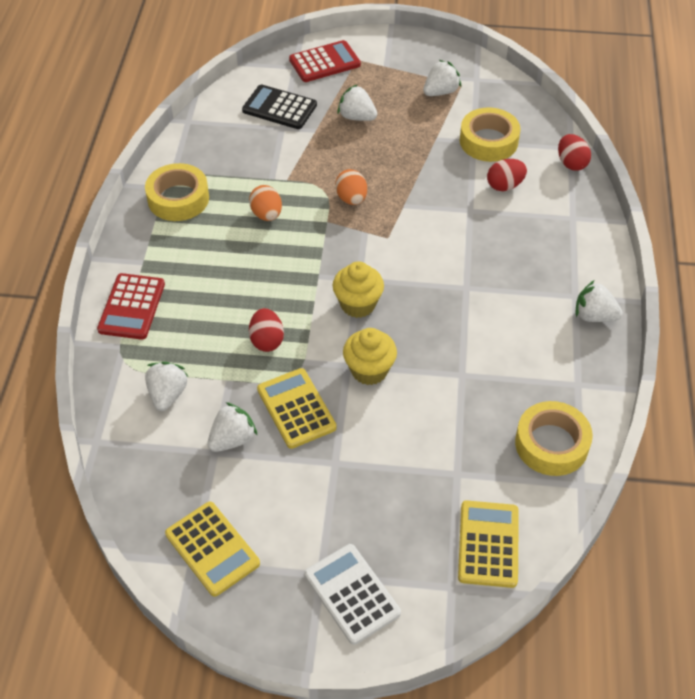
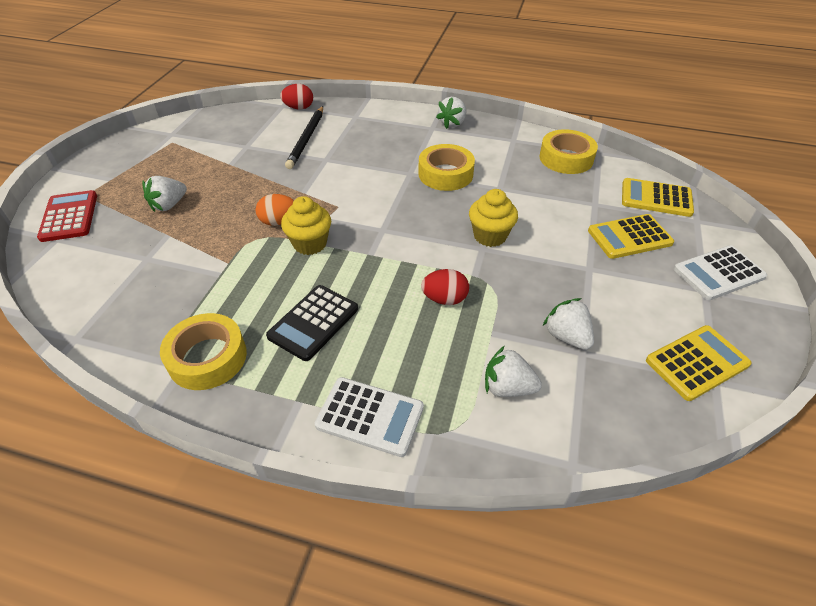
camera: 80 degrees left, 5 degrees down
(132, 307) = (370, 416): red calculator -> white calculator
(266, 214) = (271, 282): orange egg -> none
(279, 108) = (114, 257): black calculator -> black calculator (313, 322)
(296, 408) = (530, 286): yellow calculator -> yellow calculator (629, 237)
(358, 304) = (413, 233): yellow cupcake -> yellow cupcake (310, 244)
(440, 92) = (173, 153): white strawberry -> none
(488, 141) = (251, 139): yellow tape -> yellow tape (445, 174)
(505, 186) = (307, 139): red egg -> black pencil

